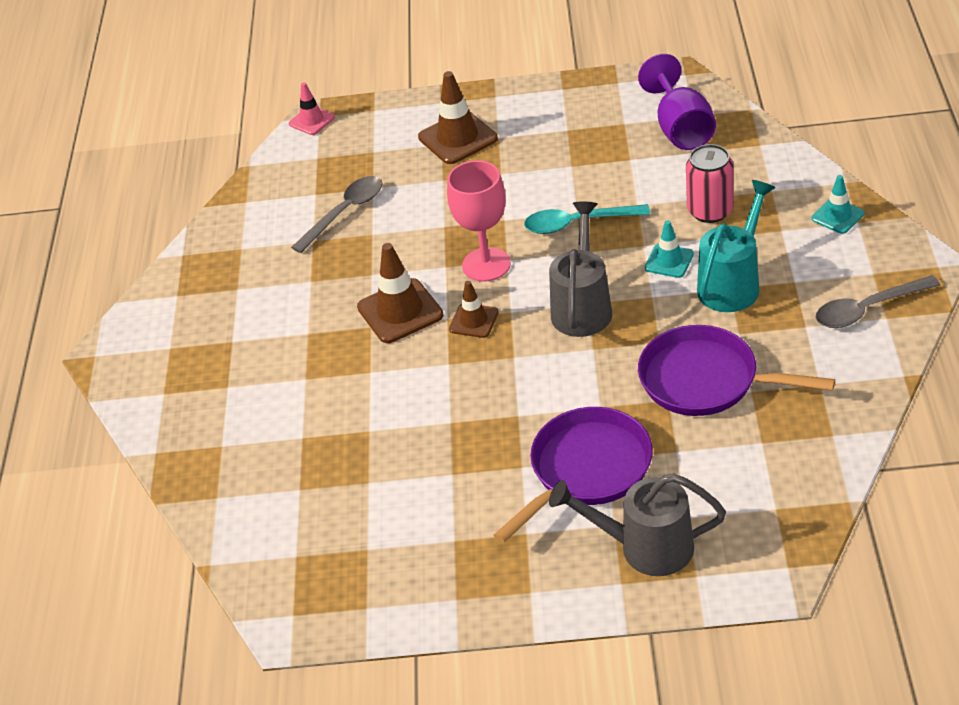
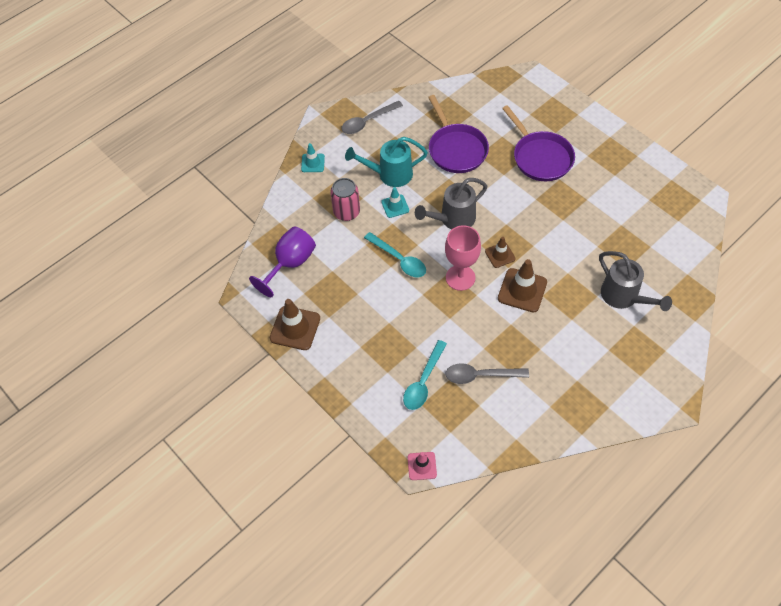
camera: 135 degrees left, 15 degrees up
(395, 165) = (423, 382): none -> turquoise spoon
(458, 138) = (376, 367): brown traffic cone -> brown traffic cone (295, 328)
(586, 470) = (540, 157): purple pan -> purple pan turned 120 degrees counterclockwise
(645, 547) = (556, 117): grey watering can -> grey watering can (624, 297)
(867, 309) = (367, 122): grey spoon -> grey spoon turned 120 degrees clockwise

